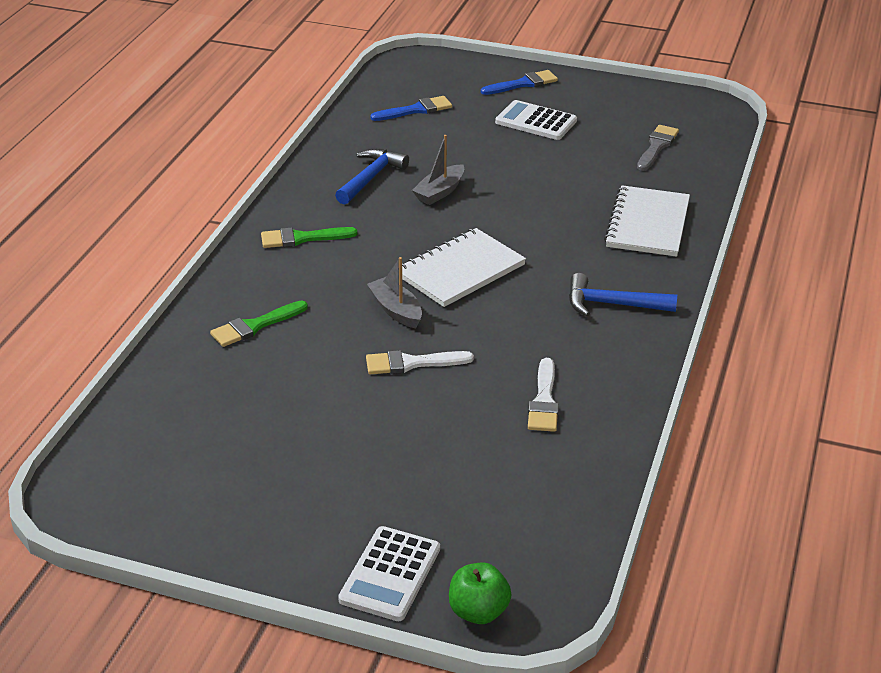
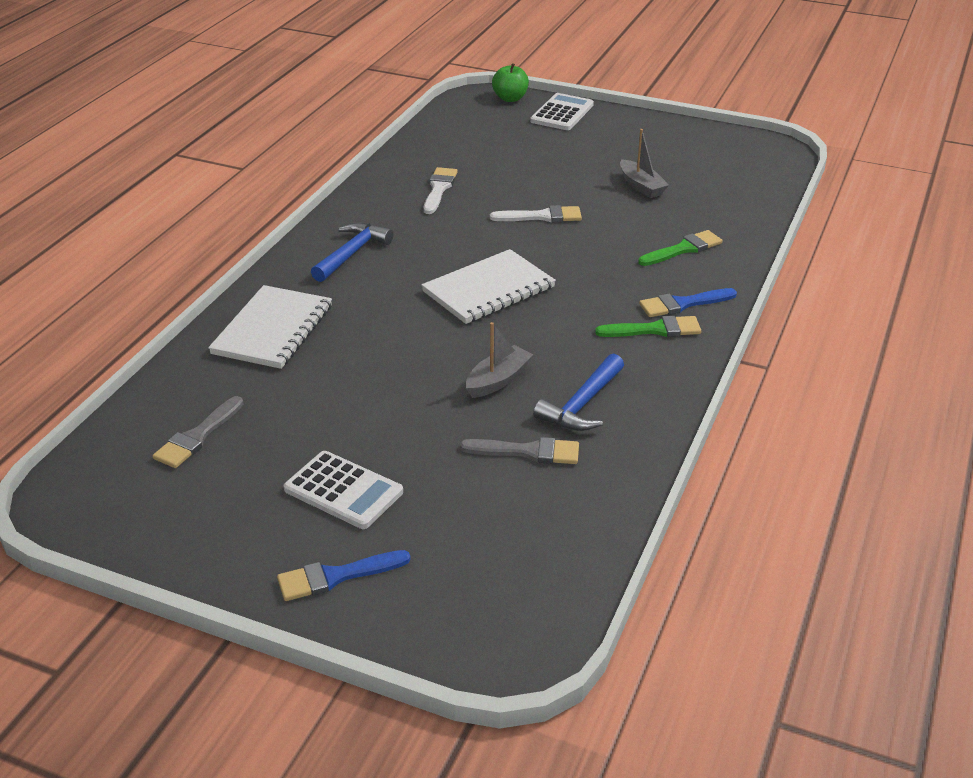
camera: 175 degrees left, 0 degrees up
(396, 310) = (554, 256): grey boat -> grey boat (641, 186)
(411, 147) = (528, 452): none -> grey brush
(416, 110) = (516, 524): blue brush -> blue brush (682, 304)
(612, 304) = (352, 253): blue hammer -> blue hammer turned 75 degrees counterclockwise

